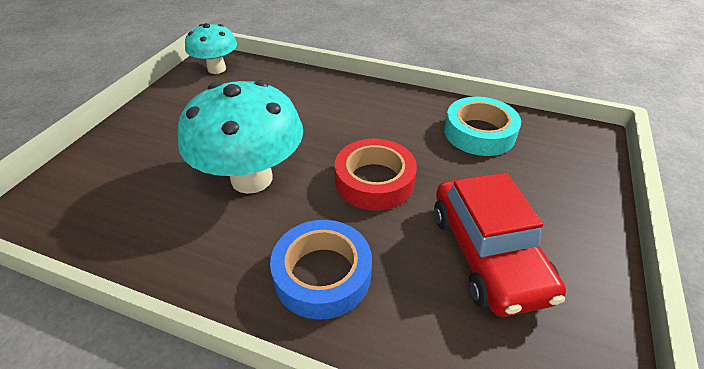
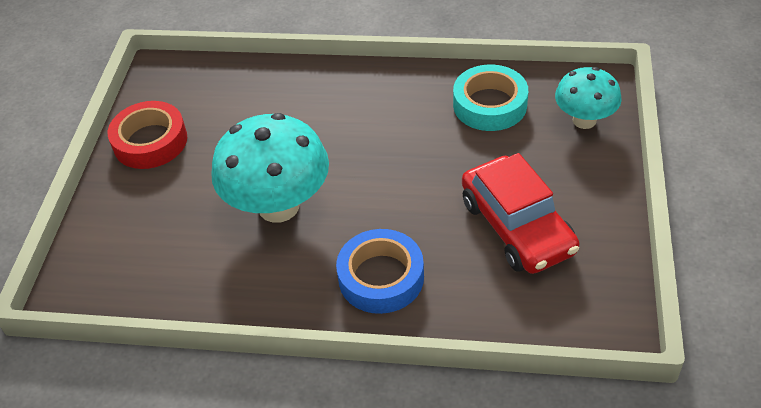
camera: 10 degrees left, 5 degrees up
(217, 69) = (173, 83): turquoise mushroom -> turquoise mushroom (584, 120)
(374, 181) = (399, 181): red tape -> red tape (150, 141)

